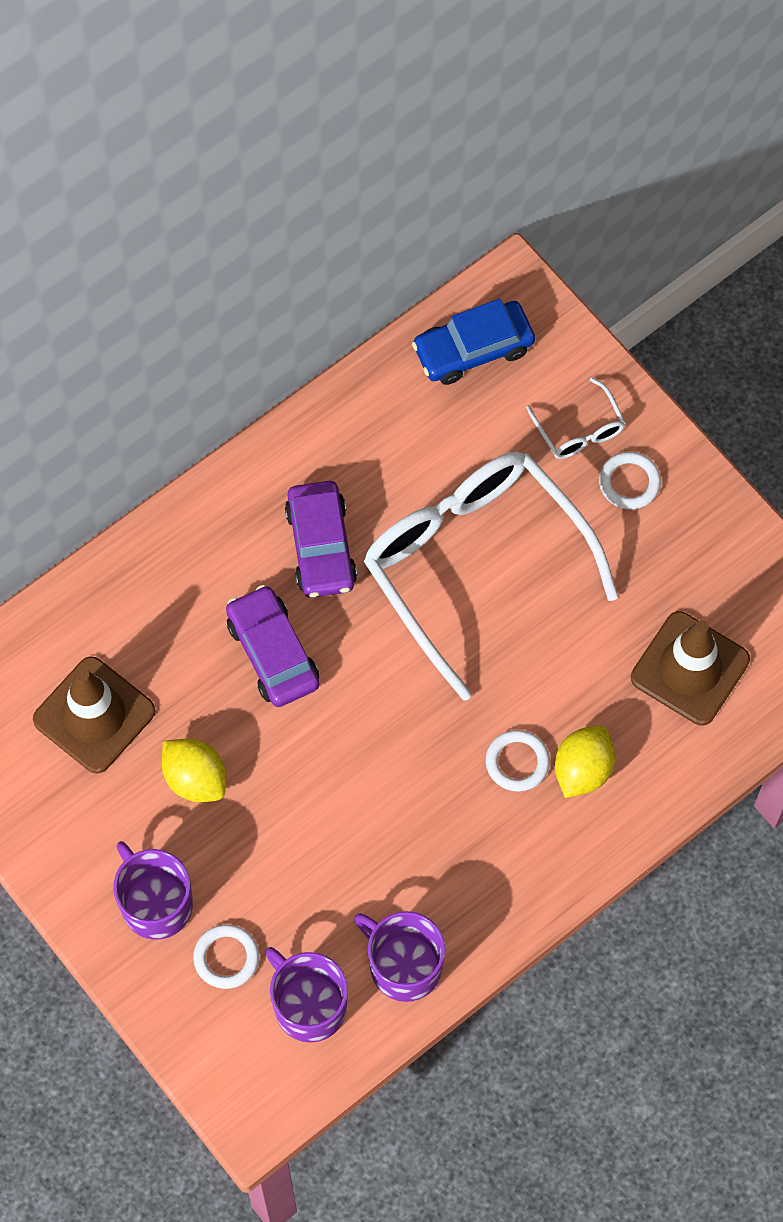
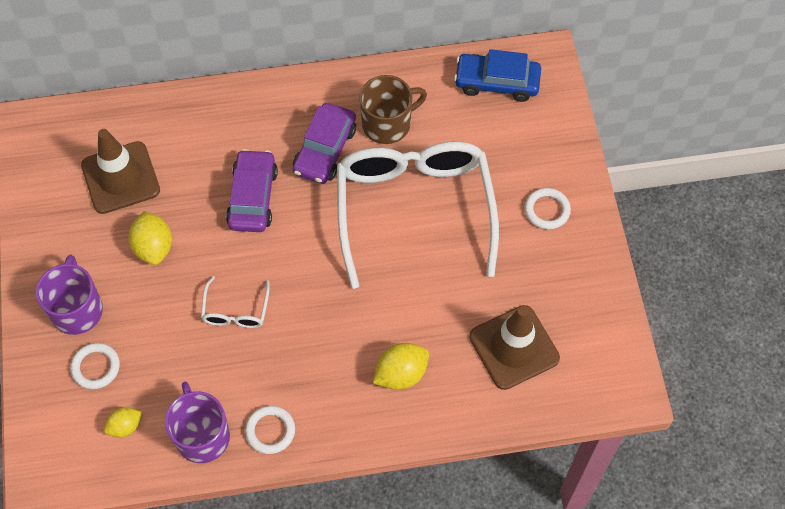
camera: 30 degrees right, 5 degrees down
(308, 1005) = (125, 426): purple mug -> yellow lemon
(375, 472) = (387, 123): none -> brown mug
(517, 762) = (361, 346): white ring -> white ring (270, 431)
(579, 429) = (534, 162): white glasses -> white glasses (236, 311)

